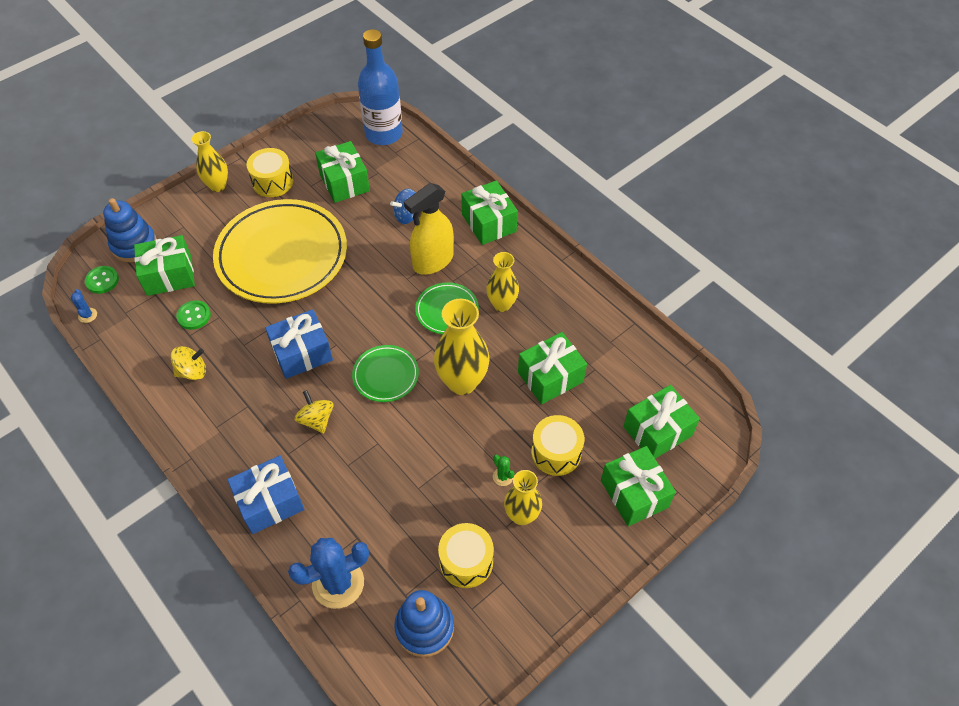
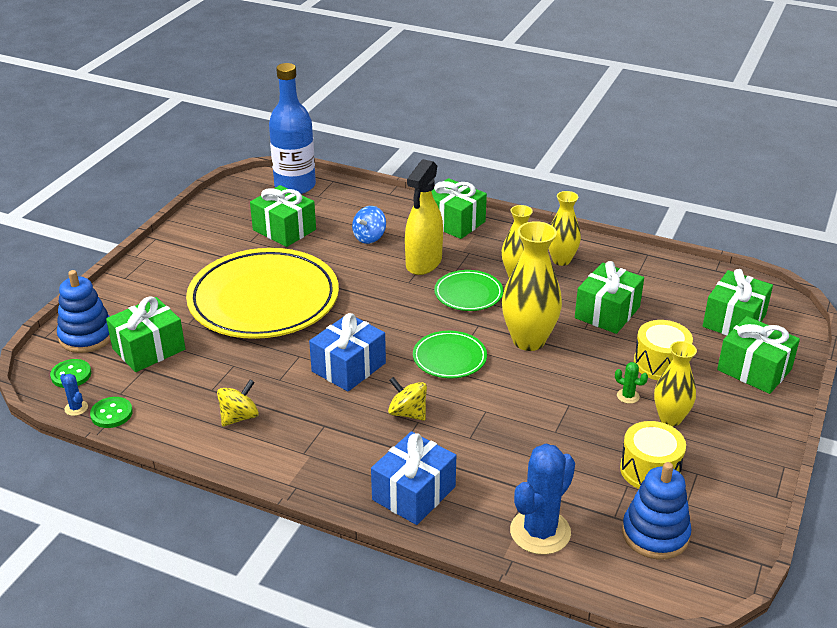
camera: 25 degrees left, 20 degrees down
(194, 316) = (204, 373): green button -> green button (111, 414)
(218, 186) = (147, 266): yellow vase -> yellow vase (561, 260)
(272, 182) = (206, 248): yellow drum -> none

